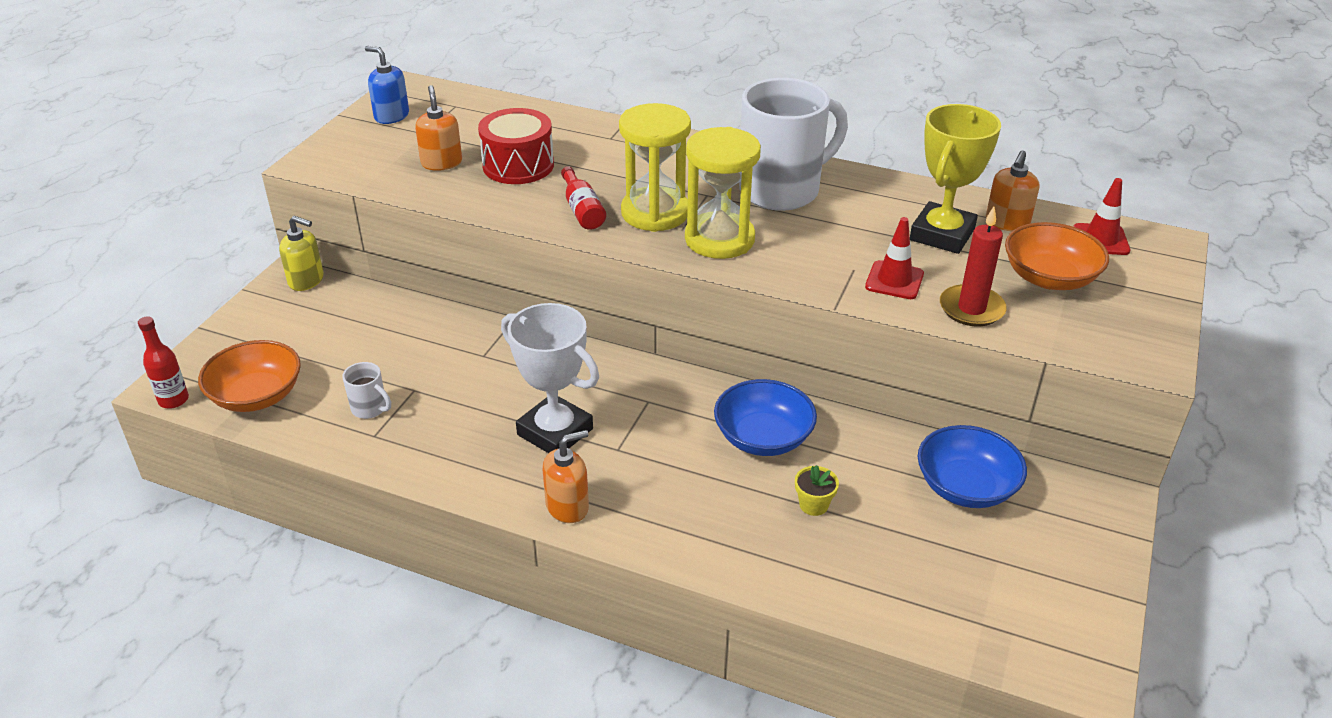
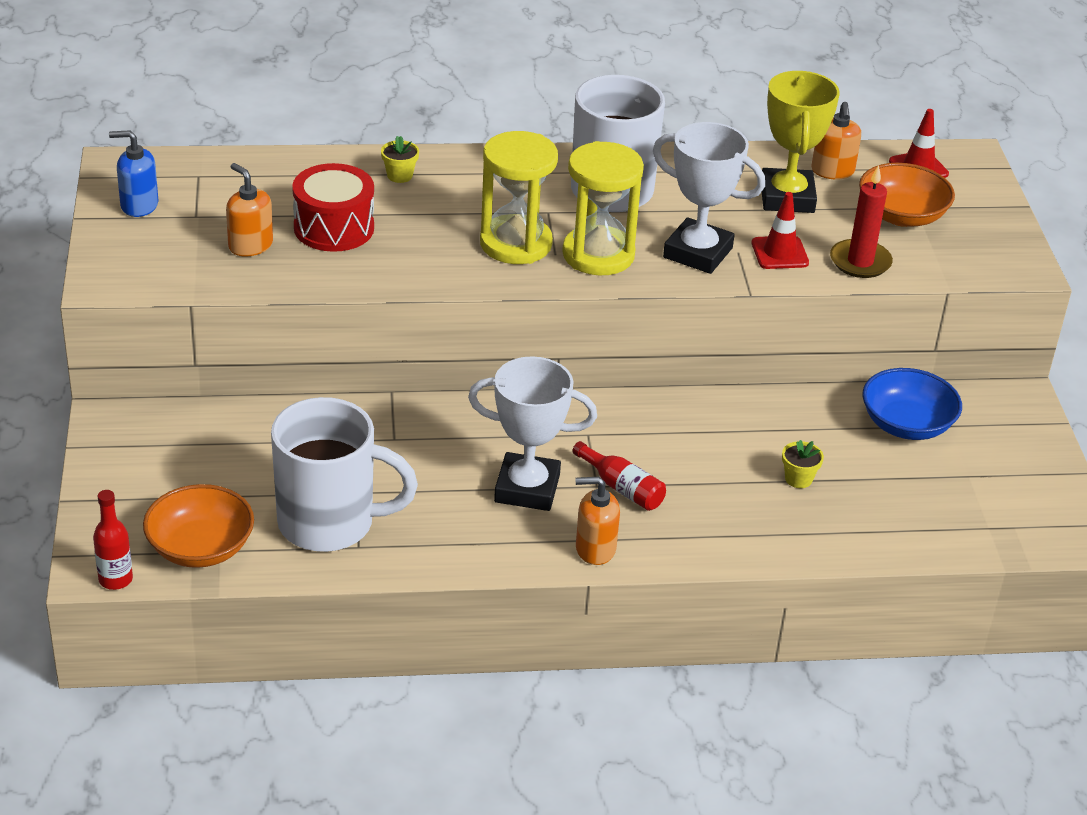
camera: 30 degrees left, 0 degrees up
(306, 280) = (131, 417): yellow soap dispenser -> none
(370, 409) = (330, 523): white mug -> white mug, size x2.48
(567, 506) = (595, 549): orange soap dispenser -> orange soap dispenser turned 120 degrees counterclockwise
(582, 210) = (443, 259): red bottle -> red bottle (622, 488)
(608, 139) = (399, 175): none -> yellow flower pot
(763, 438) = (714, 435): blue bowl -> none
(814, 260) = (698, 253): none -> white trophy

